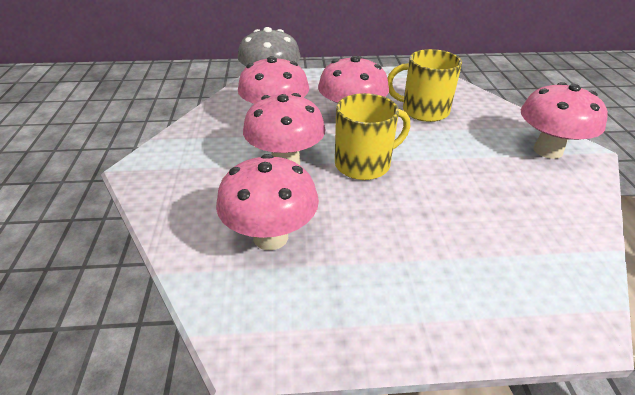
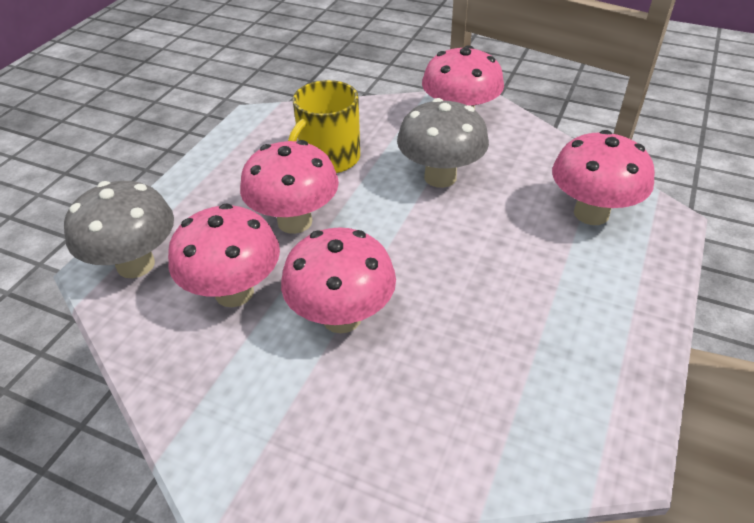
camera: 60 degrees left, 5 degrees up
(270, 237) = (472, 380): pink mushroom -> pink mushroom (591, 213)
(364, 164) = (393, 250): yellow mug -> none
(463, 162) = (440, 177): none -> grey mushroom

